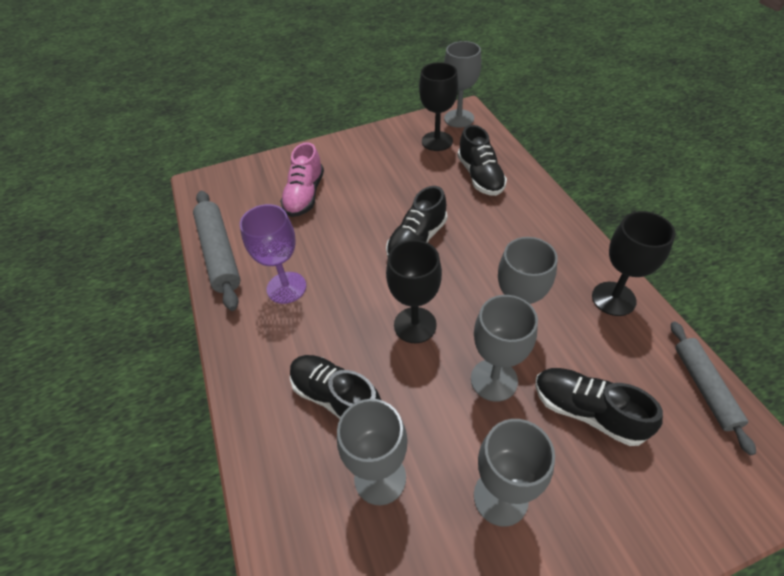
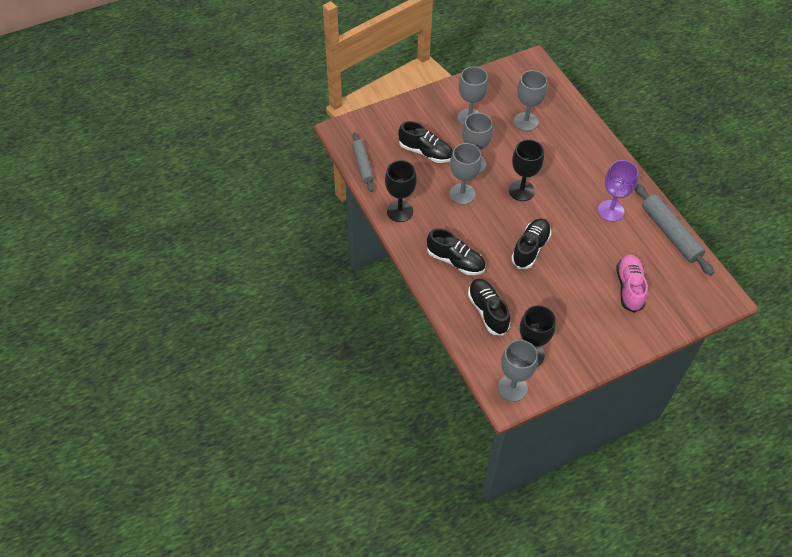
camera: 170 degrees right, 5 degrees up
(336, 397) = (557, 152): black shoe -> black shoe (455, 261)

